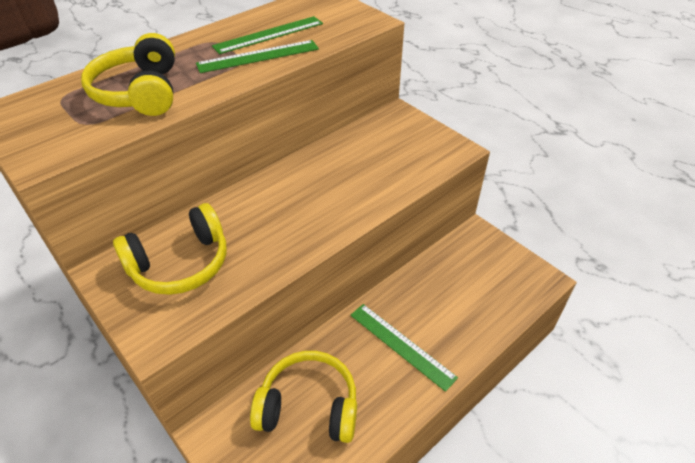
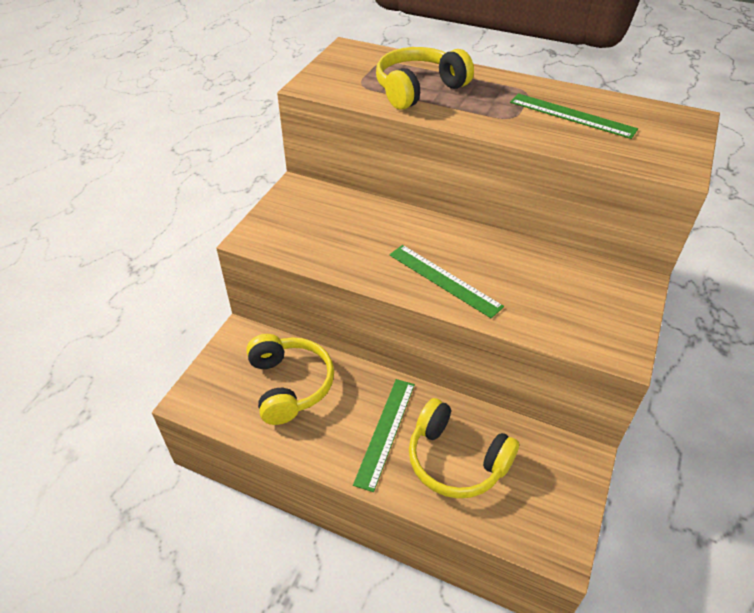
camera: 65 degrees right, 0 degrees up
(180, 263) = (325, 219): yellow headphones -> yellow headphones (456, 460)
(258, 56) = (528, 123): green ruler -> green ruler (444, 280)

